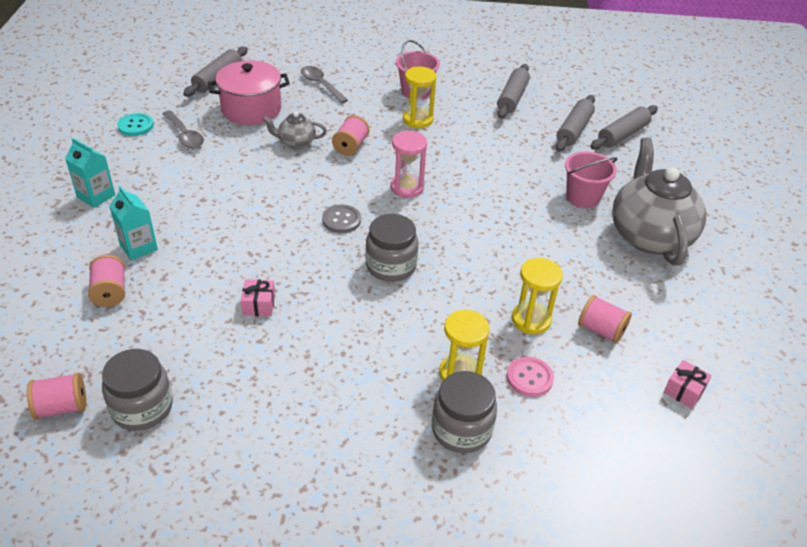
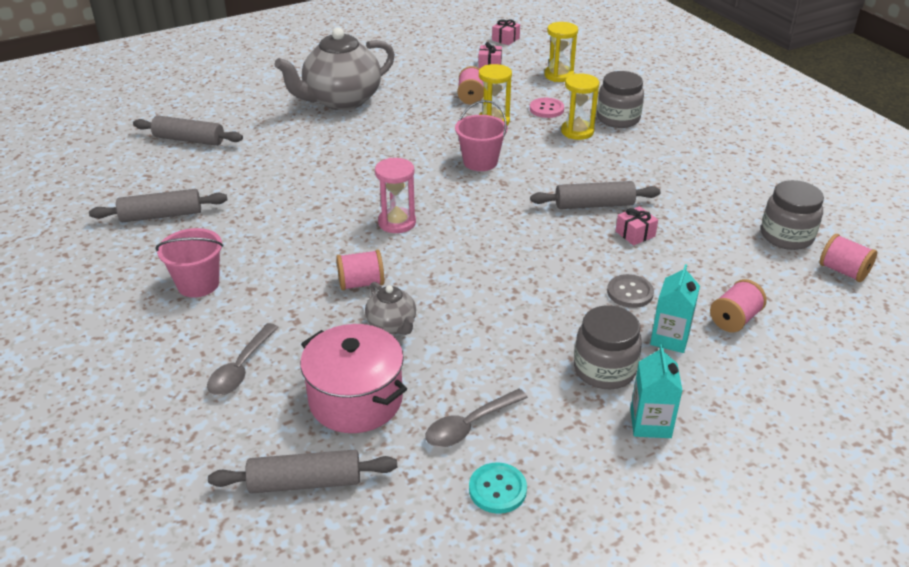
camera: 120 degrees left, 5 degrees down
(185, 135) = (469, 425): grey spoon -> grey spoon turned 150 degrees counterclockwise
(341, 220) = (486, 239): grey button -> grey button (630, 292)
(391, 266) = (512, 192): grey jar -> grey jar (604, 370)
(417, 120) = (264, 260): yellow hourglass -> yellow hourglass (559, 75)
(574, 130) = (202, 165): grey rolling pin -> grey rolling pin (594, 205)
(583, 197) = (317, 136): pink bucket -> pink bucket (480, 162)
(765, 452) = (505, 39): none -> pink gift

